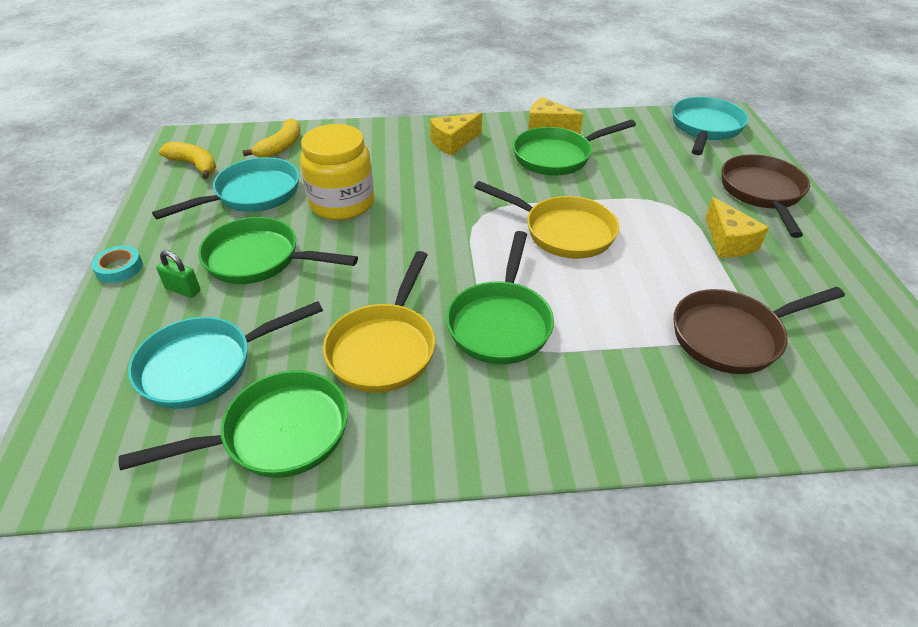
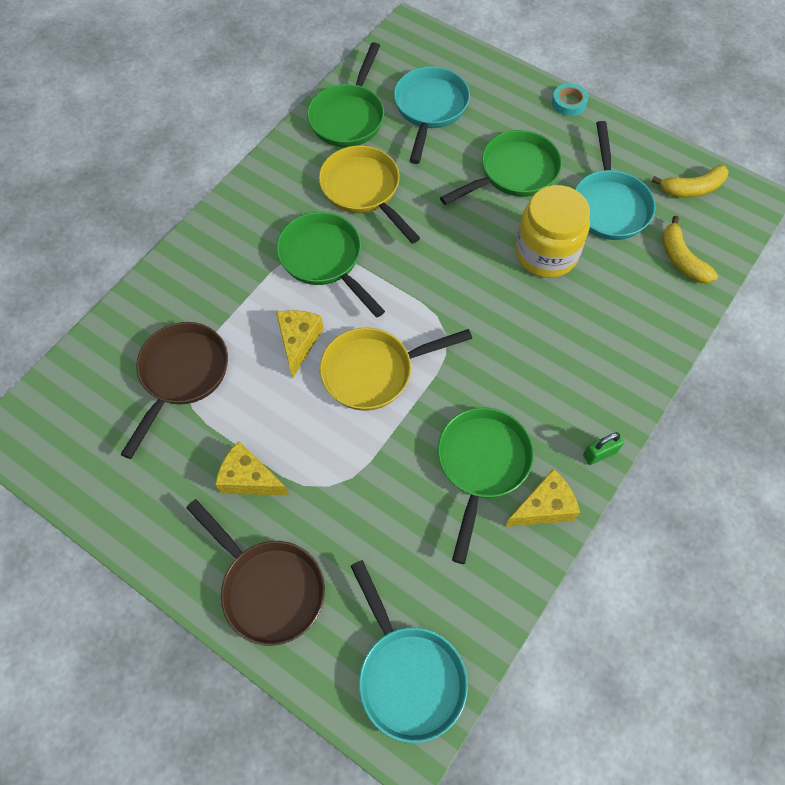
camera: 130 degrees right, 20 degrees up
(183, 289) = (514, 124): green padlock -> green padlock (600, 453)
(453, 142) = (582, 396): yellow cheese -> yellow cheese (298, 342)

